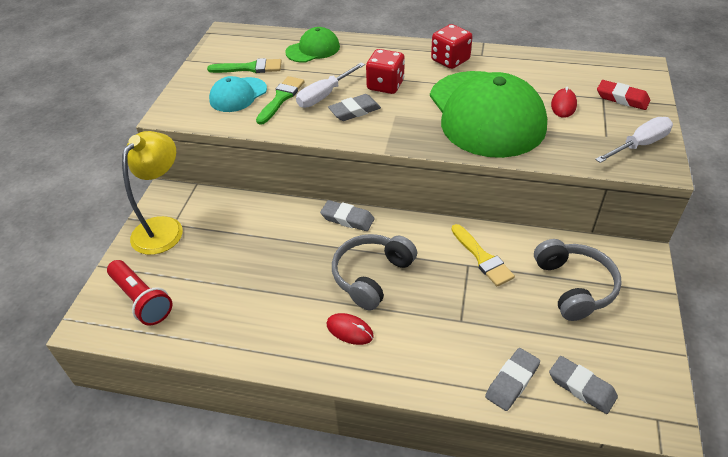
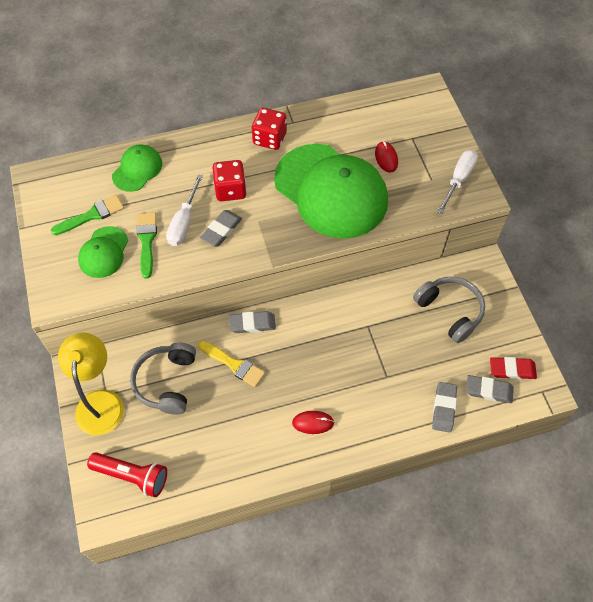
camera: 30 degrees left, 15 degrees up
(238, 95) = (104, 252): turquoise cap -> green cap
(371, 276) = (302, 368): grey headphones -> grey headphones (167, 382)
(482, 258) = (375, 315): yellow brush -> yellow brush (234, 364)
(622, 98) = (426, 133): red eraser -> red eraser (512, 370)

